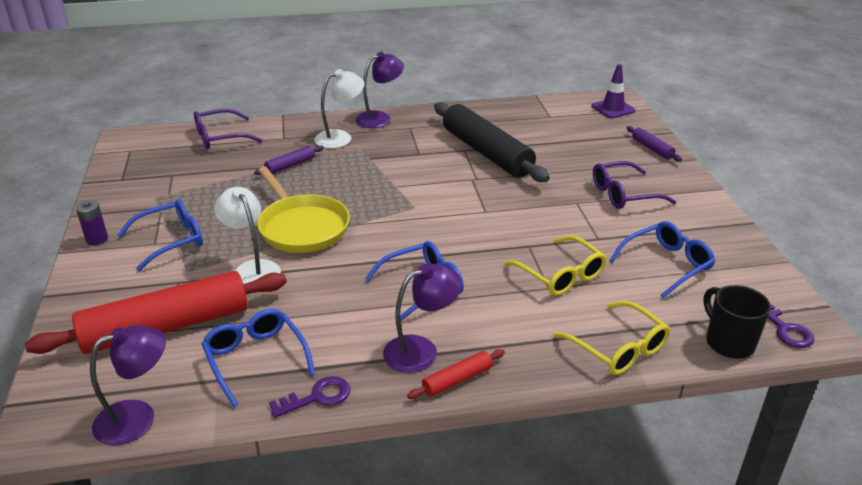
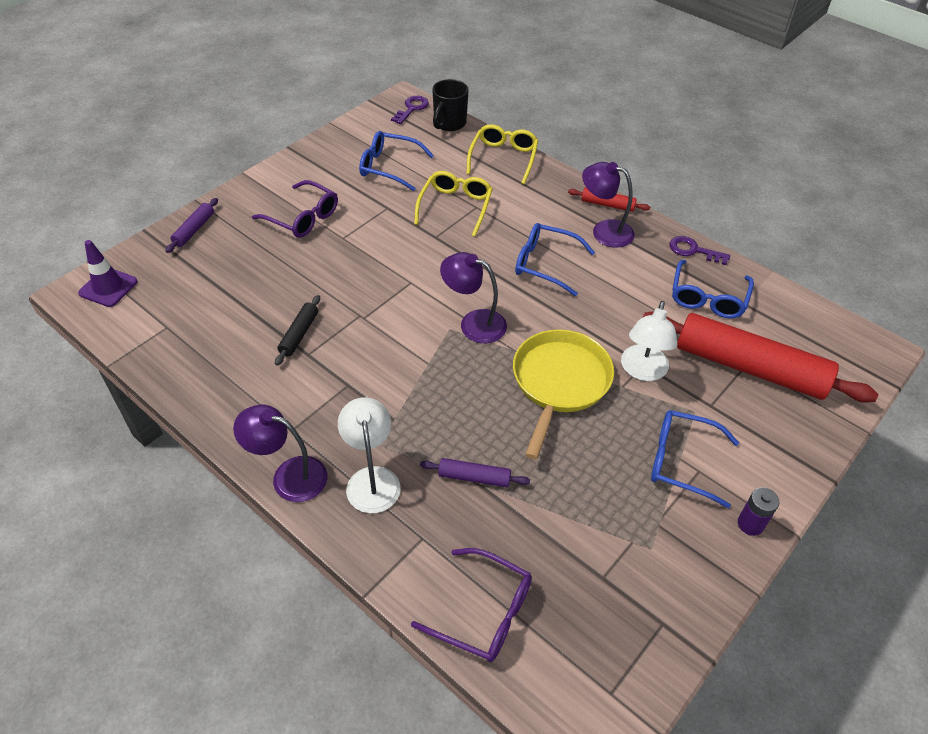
camera: 130 degrees left, 15 degrees up
(137, 418) = (811, 314): purple lamp -> purple lamp (474, 323)
(340, 137) = (372, 479): white lamp -> white lamp turned 60 degrees clockwise
(486, 152) = (299, 334): black rolling pin -> black rolling pin, size x0.43

